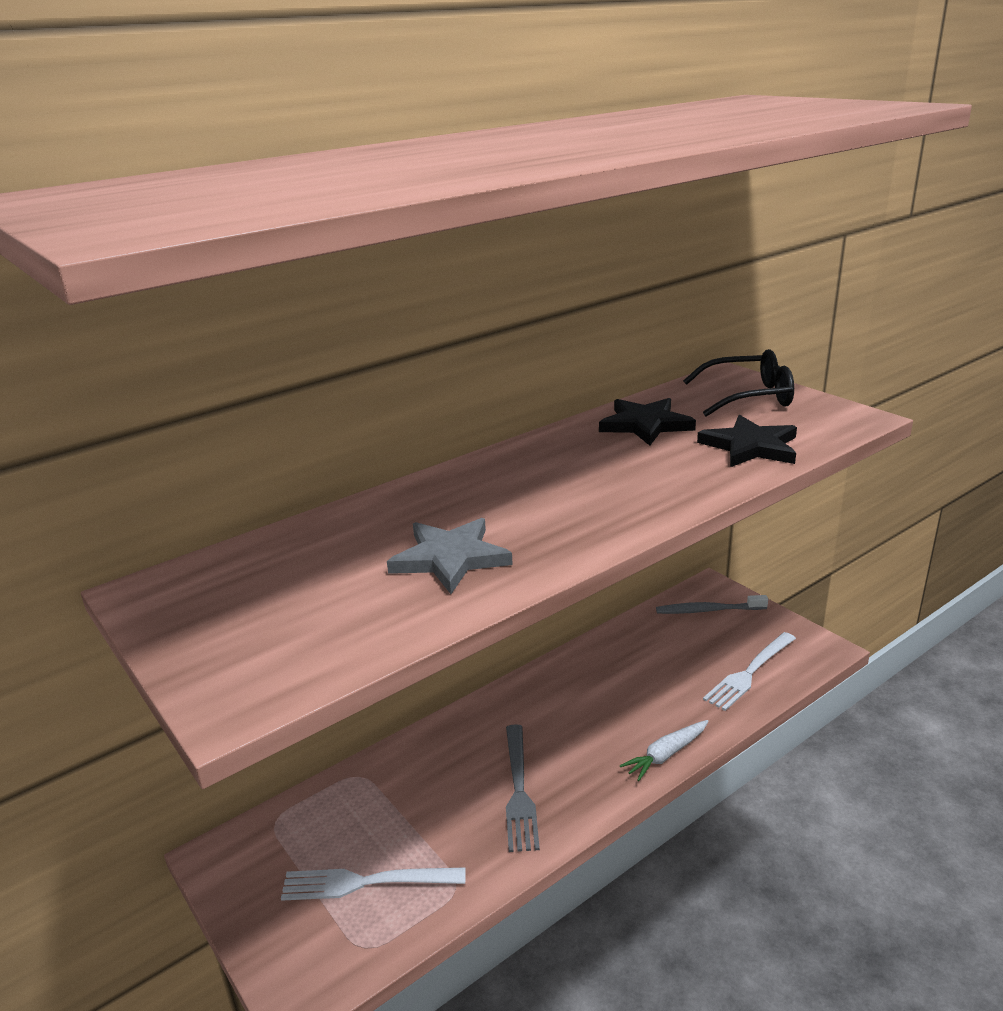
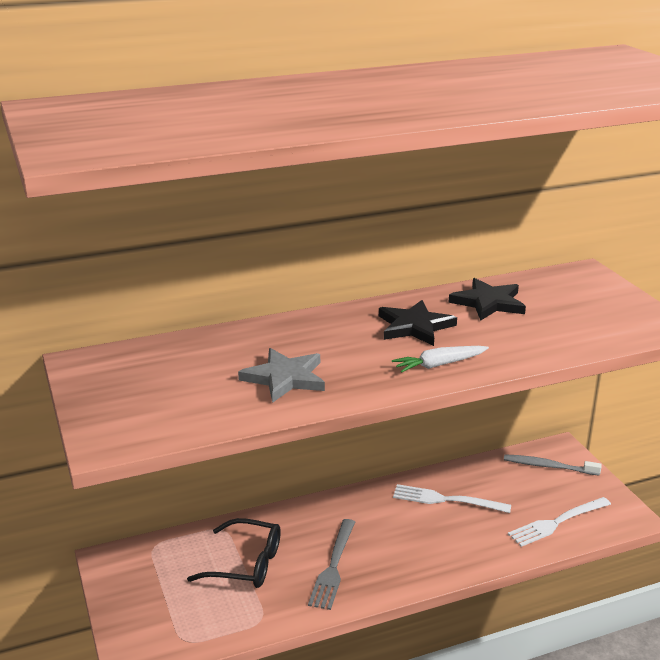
camera: 15 degrees right, 0 degrees up
(365, 883) = (200, 601): white fork -> white fork (446, 500)
(666, 755) = (457, 568): white carrot -> white carrot (439, 365)
(749, 397) = (589, 293): black glasses -> black glasses (246, 564)
(750, 446) = (559, 335): black star -> black star (415, 326)

